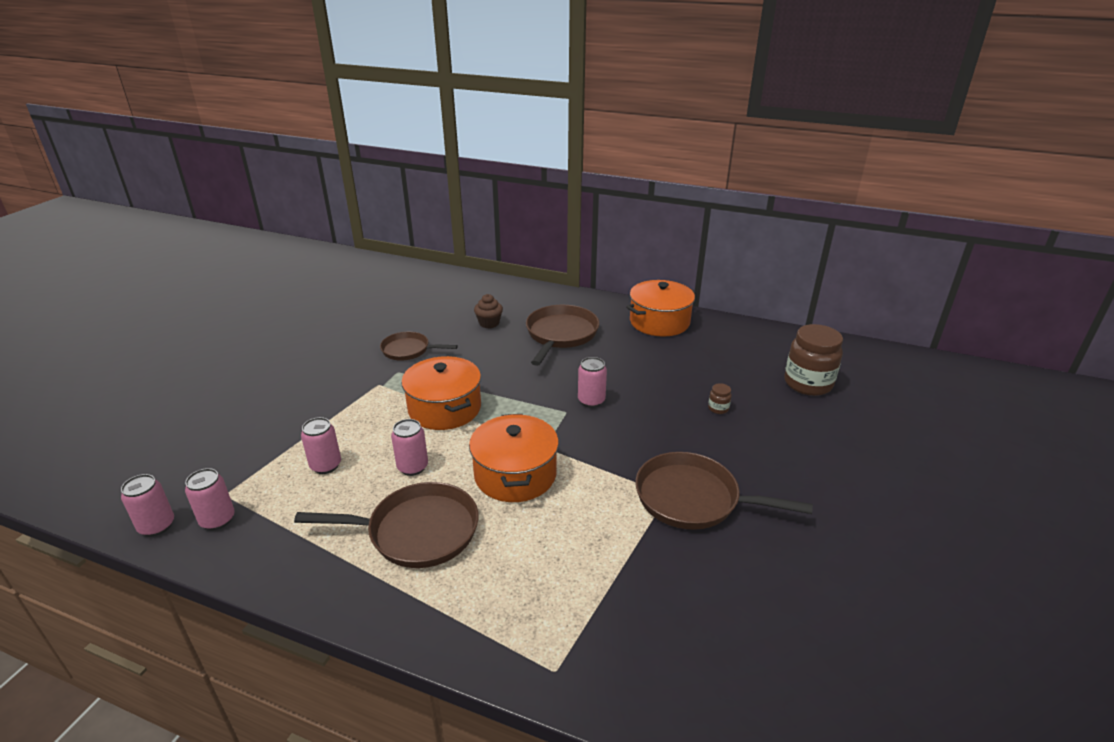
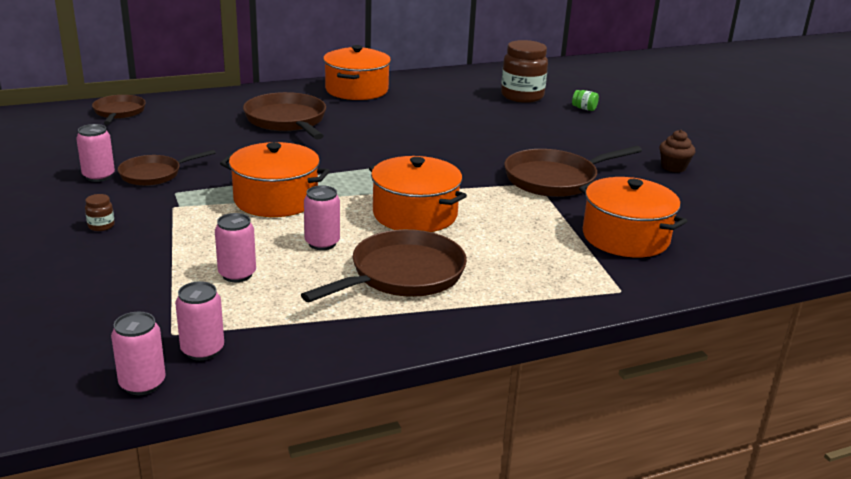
camera: 45 degrees left, 5 degrees down
(466, 286) = (119, 112): none -> brown pan
(489, 323) = (201, 132): brown cupcake -> brown cupcake (673, 167)
(591, 401) = (392, 153): pink can -> pink can (99, 176)
(658, 609) = (625, 237): none -> orange pot
(718, 408) = (489, 128): brown jar -> brown jar (101, 226)
(857, 425) = (584, 108): none -> green jar

